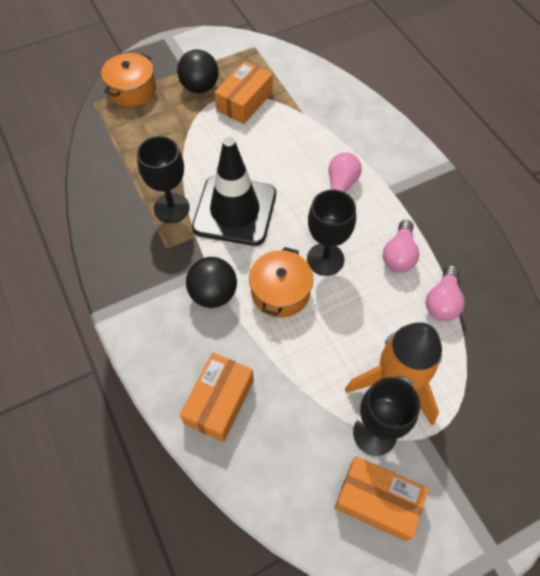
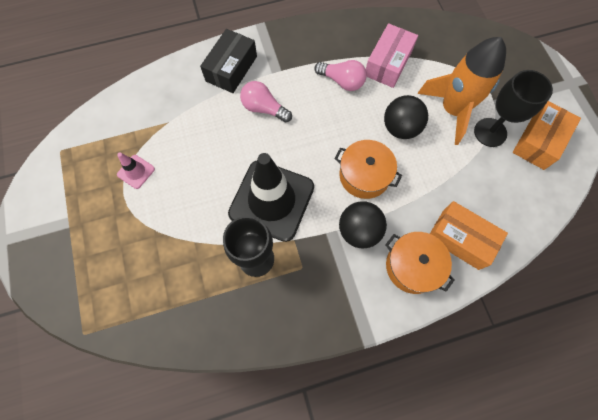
camera: 80 degrees left, 10 degrees up
(132, 90) = (79, 287): orange pot -> orange pot (412, 266)
(200, 87) = (100, 213): black ball -> black ball (400, 128)
(244, 101) = (136, 172): orange box -> pink traffic cone
(325, 259) = (337, 135): black goblet -> none
(381, 150) = (231, 68): none -> black box
(442, 302) = (388, 63): pink light bulb -> pink box

